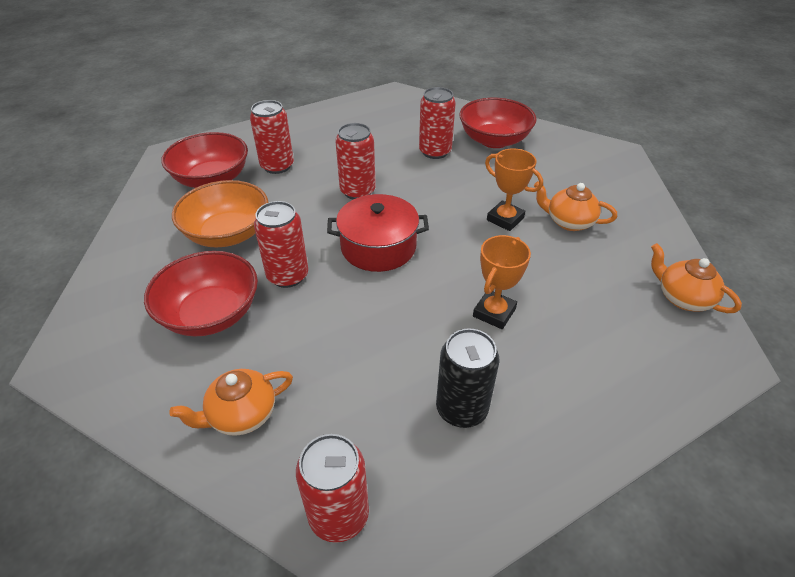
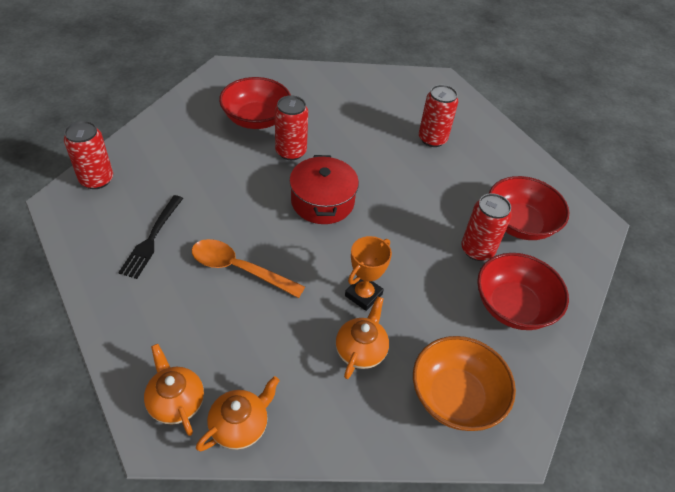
camera: 85 degrees right, 5 degrees up
(212, 179) = (408, 105): red bowl -> red bowl (519, 223)
(228, 234) = (339, 119): orange bowl -> orange bowl (456, 397)
(242, 415) = (172, 139): orange teapot -> orange teapot (176, 402)
(357, 191) = (400, 190): red can -> none
(461, 409) = (152, 239): black can -> black fork
(494, 312) = (239, 269): orange trophy -> orange spoon

